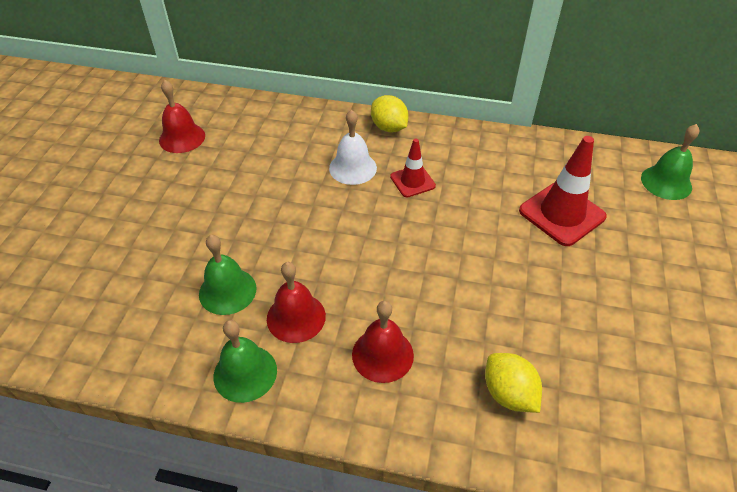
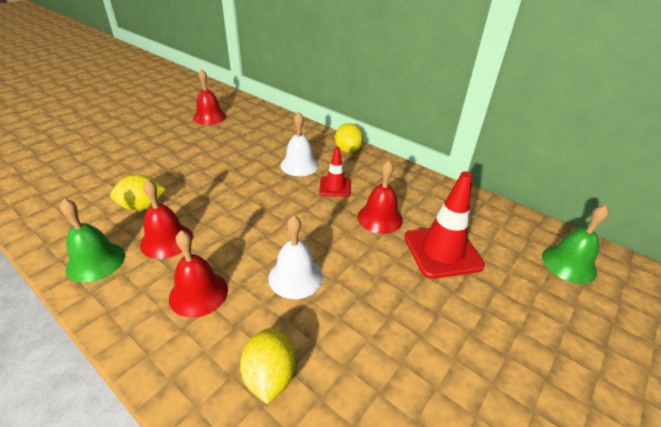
camera: 25 degrees right, 10 degrees down
(227, 291) = (142, 206): green bell -> yellow lemon
(456, 297) = (295, 277): none -> white bell
(483, 201) = (379, 218): none -> red bell

